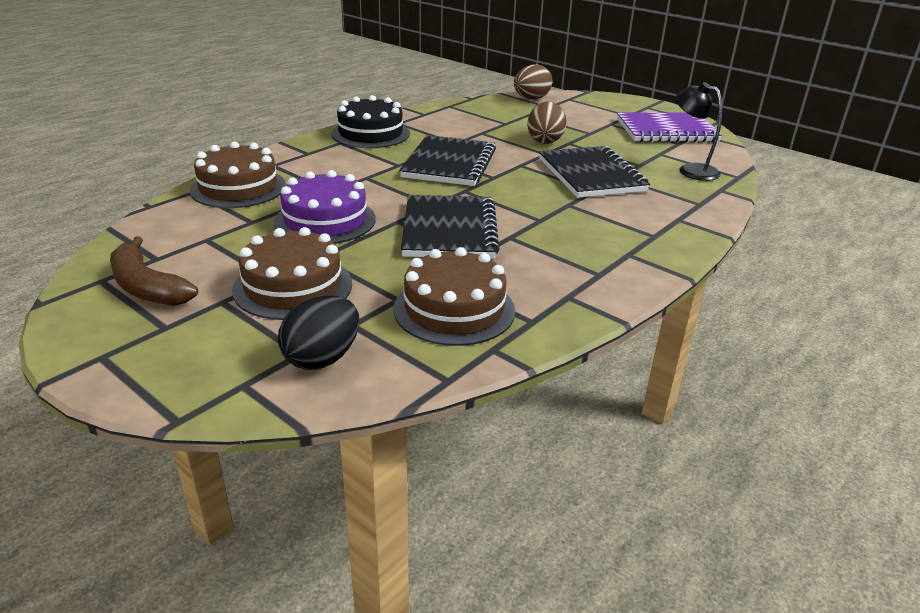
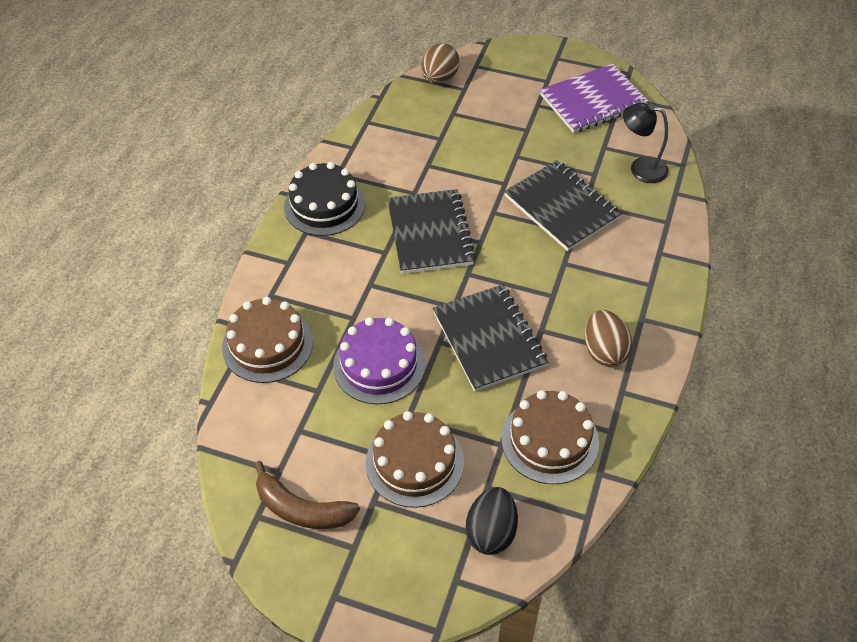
camera: 20 degrees left, 20 degrees up
(545, 140) = (493, 159): brown egg -> brown egg (604, 351)

